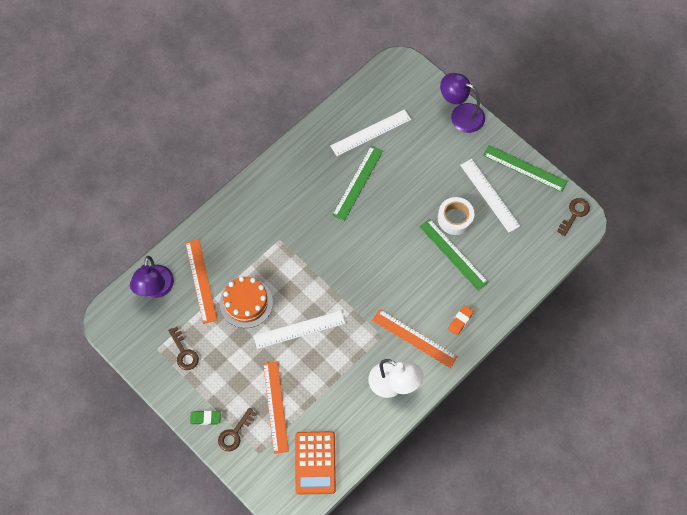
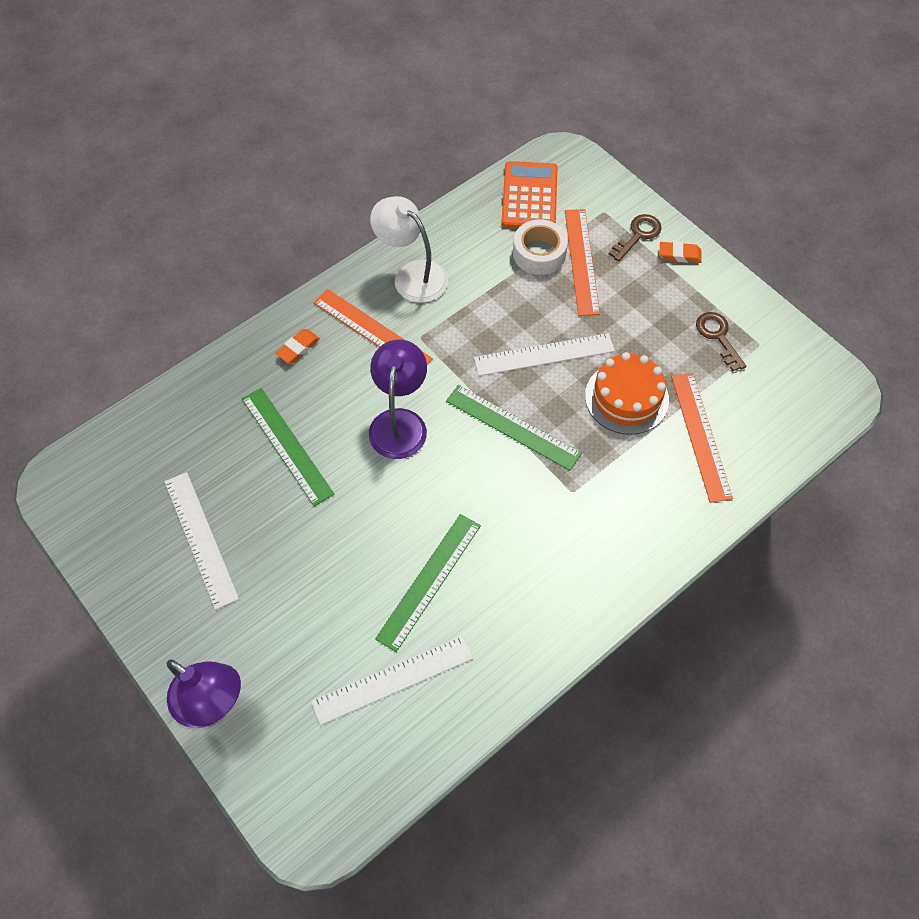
camera: 175 degrees left, 5 degrees down
(155, 289) = (774, 429): purple lamp -> purple lamp (399, 422)
(205, 418) = (679, 255): green eraser -> orange eraser
(455, 218) = (270, 503): white tape -> white tape (539, 253)
(525, 168) = (124, 583): green ruler -> green ruler (512, 427)
(574, 214) = (66, 494): brown key -> none

